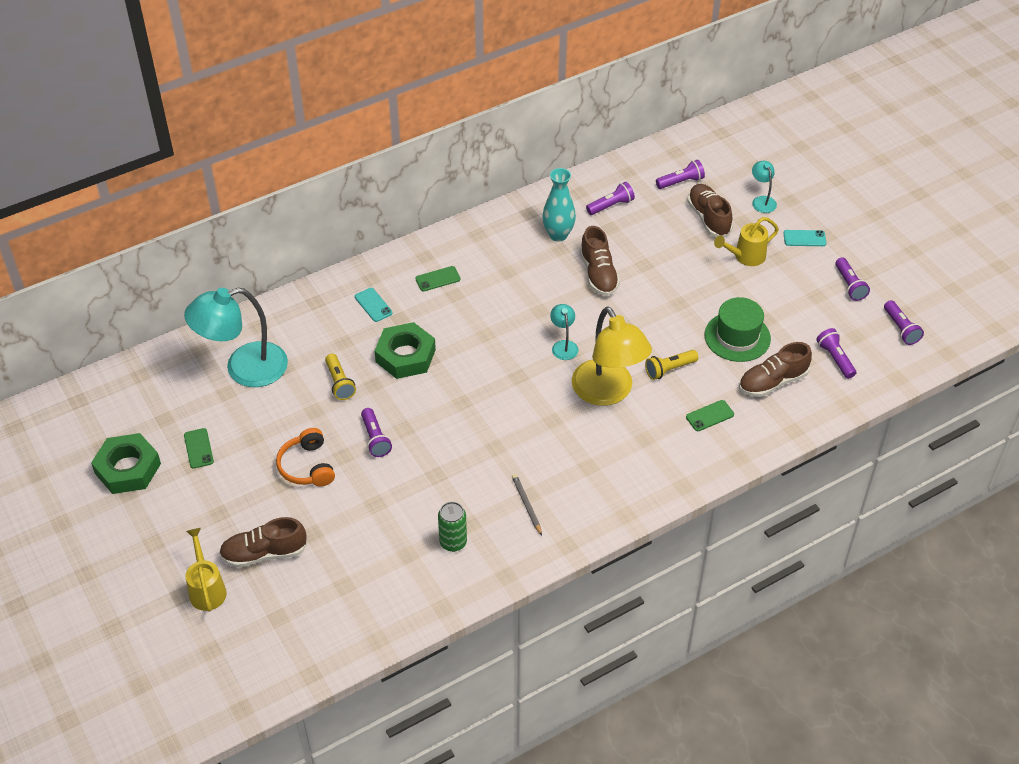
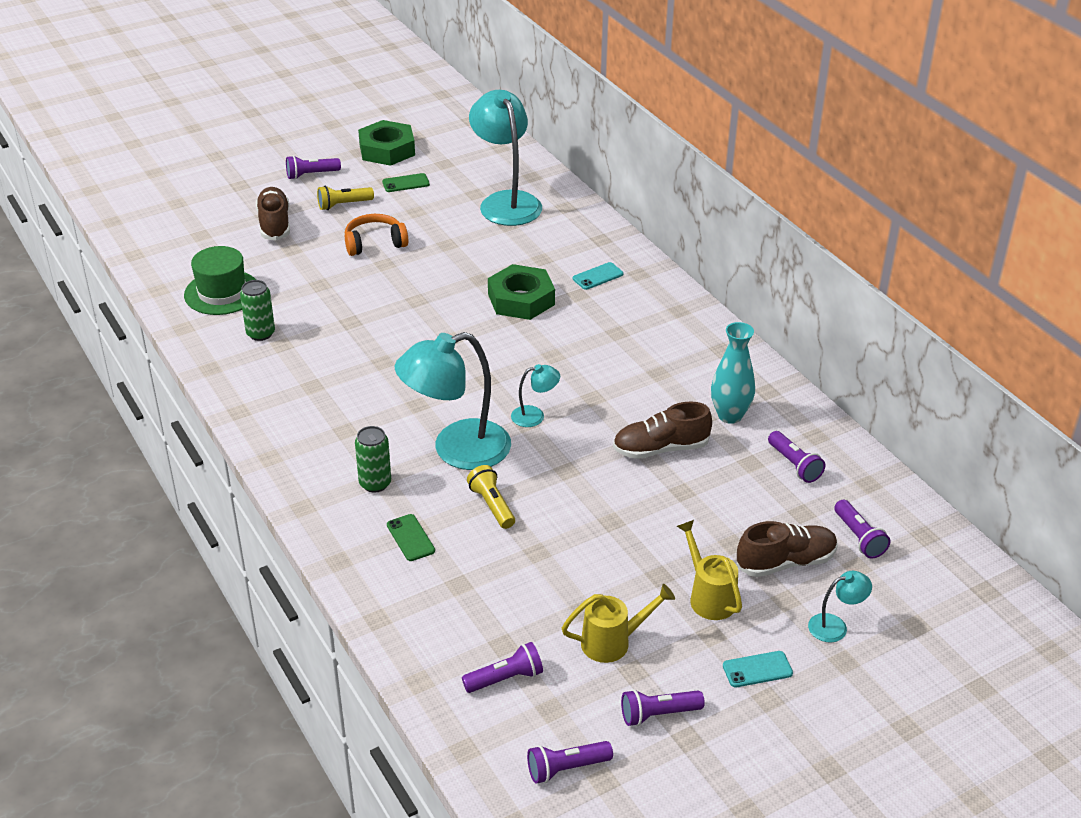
camera: 90 degrees right, 10 degrees down
(207, 589) = (242, 197): yellow watering can -> yellow watering can (612, 642)
(339, 383) = (483, 258): yellow flashlight -> yellow flashlight (343, 205)
(375, 439) = (405, 282): purple flashlight -> purple flashlight (311, 175)
(438, 279) = (642, 320): green phone -> none
(527, 505) = (299, 383): grey pencil -> none
(608, 392) = (456, 450): yellow lamp -> turquoise lamp
(651, 441) = (375, 483): none -> green can
(737, 337) = (549, 575): green hat -> green hat (222, 292)
(772, 382) = (465, 605): brown shoe -> none
(804, 238) = (757, 669): turquoise phone -> turquoise phone turned 75 degrees clockwise

